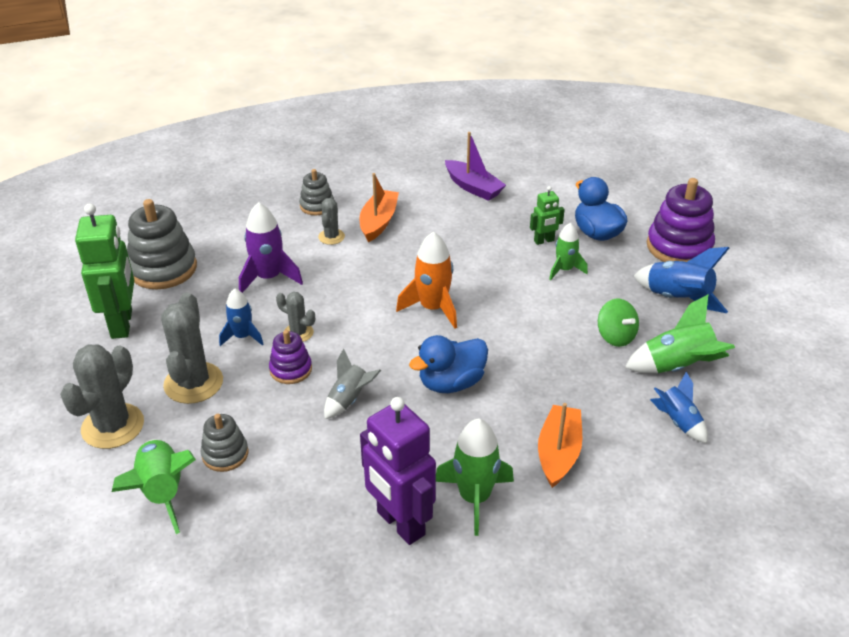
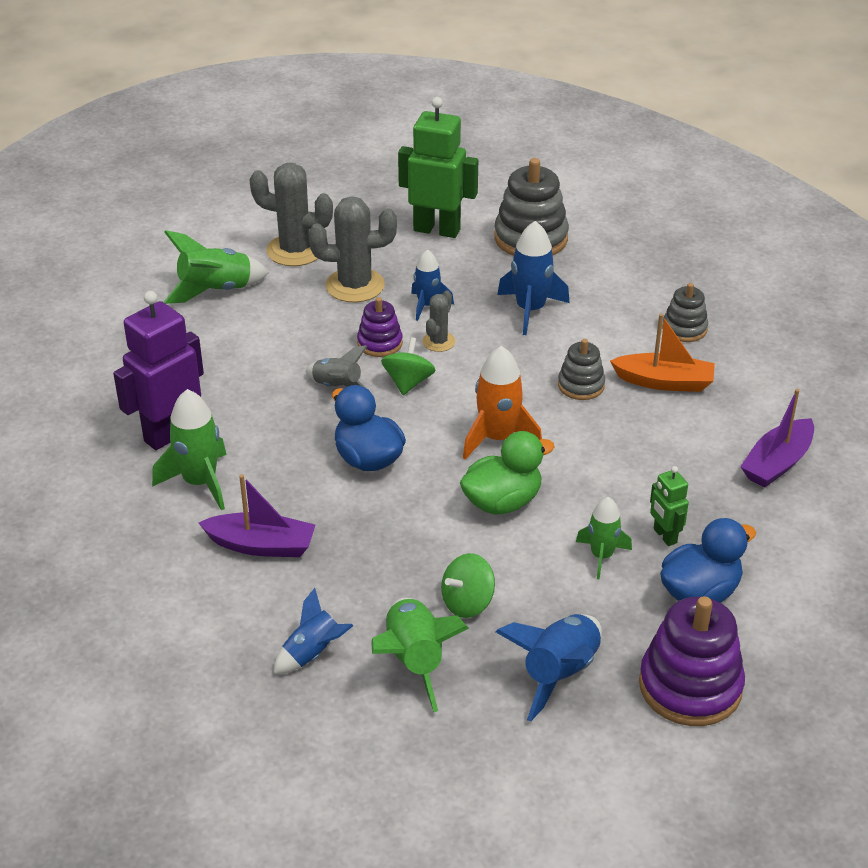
camera: 85 degrees right, 0 degrees up
(122, 324) = (437, 230): green robot -> green robot turned 150 degrees counterclockwise
(225, 454) = (260, 318): grey stacking toy -> grey stacking toy (581, 385)
(269, 278) = (530, 310): purple rocket -> blue rocket
(331, 237) = (621, 347): grey cactus -> none
(352, 354) = (408, 382): none -> green spinning top
(507, 311) = (502, 502): none -> green duck
(558, 453) = (261, 545): orange boat -> purple boat

